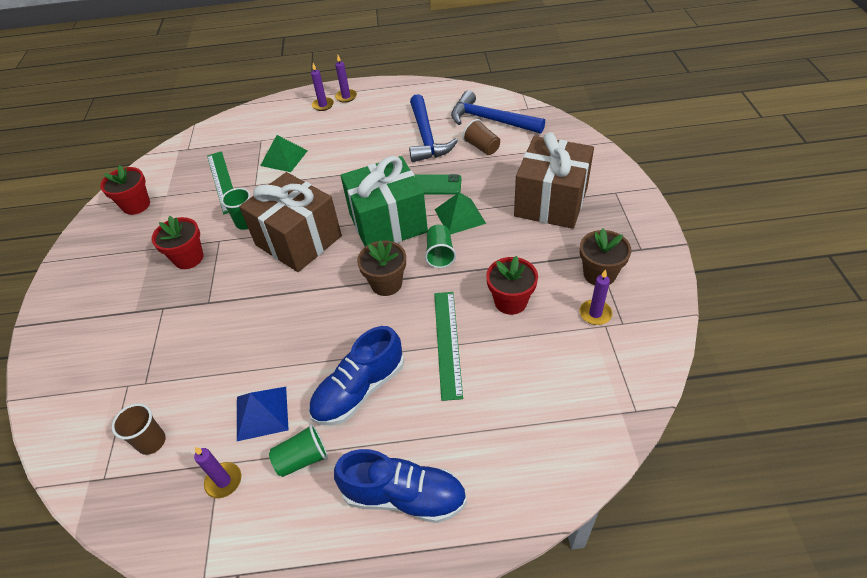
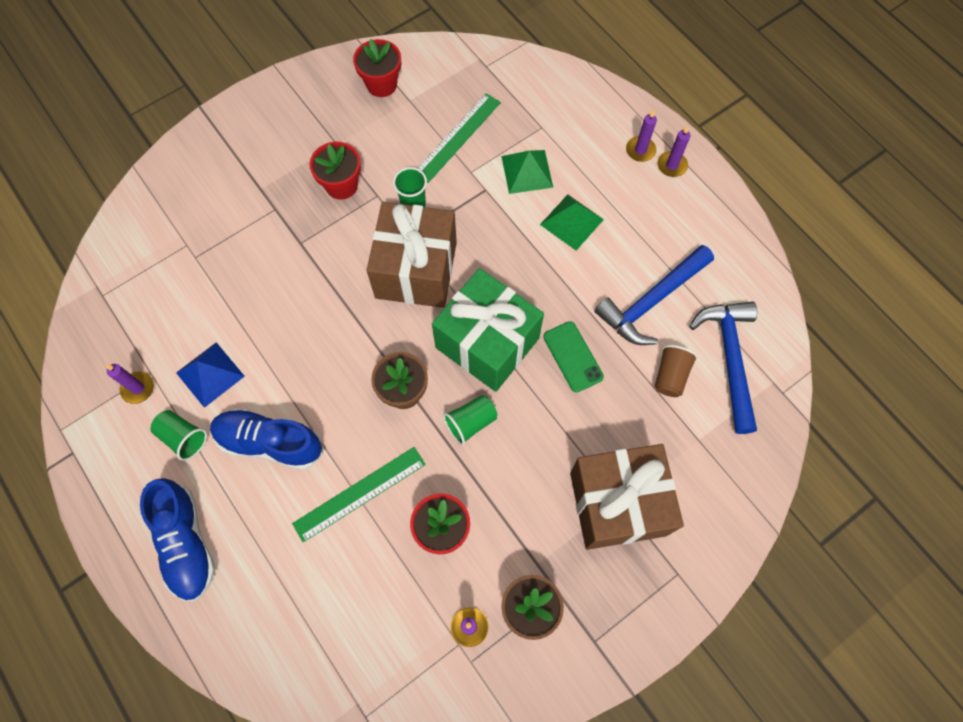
camera: 55 degrees right, 20 degrees up
(152, 442) = (146, 306): brown cup -> none
(459, 216) = (538, 412): green pyramid -> green pyramid (571, 222)

